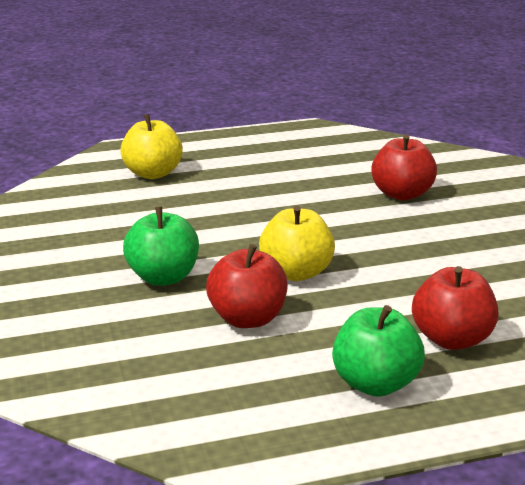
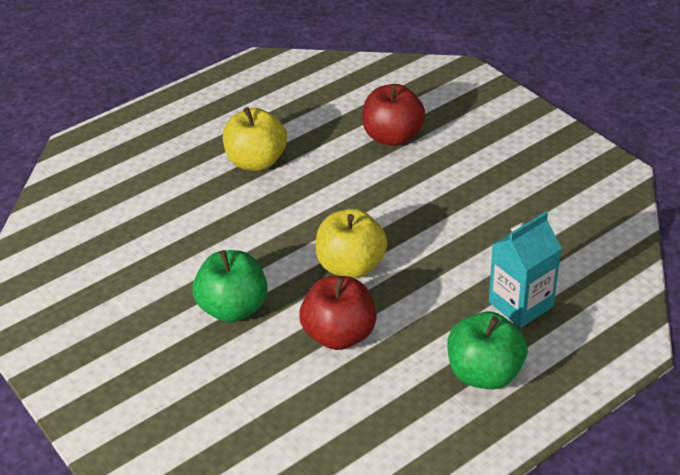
camera: 20 degrees left, 15 degrees up
(153, 173) = (137, 172): yellow apple -> yellow apple (256, 161)
(452, 339) = (521, 304): red apple -> turquoise carton

